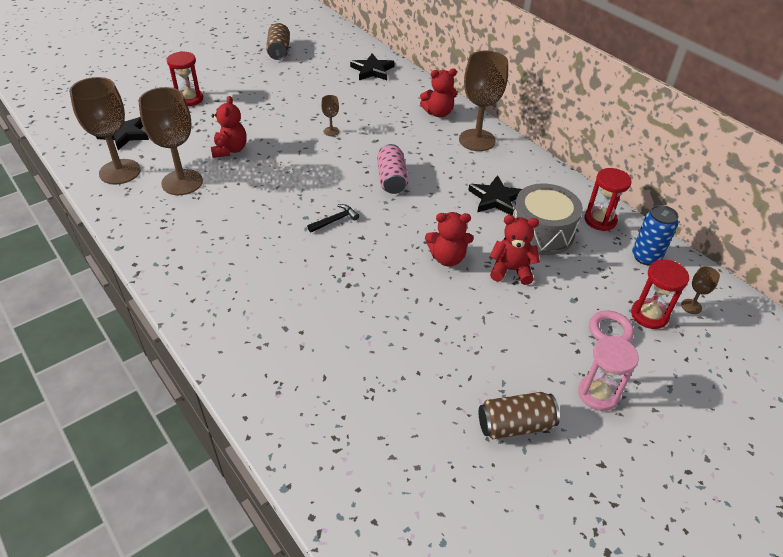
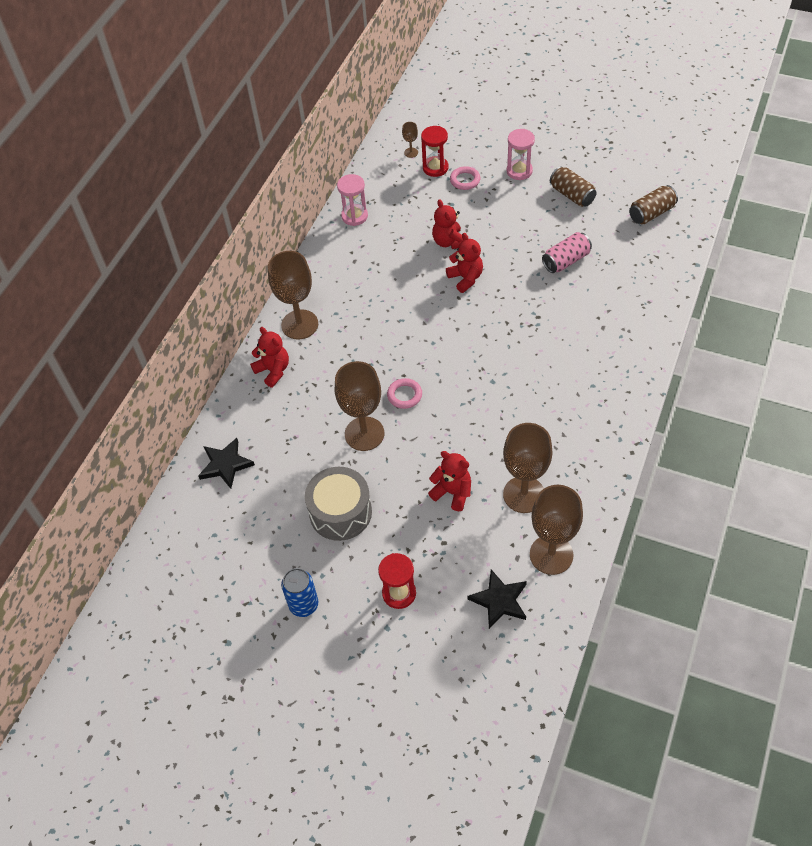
camera: 115 degrees left, 10 degrees up
(230, 150) = (452, 492): red teddy bear -> red teddy bear turned 60 degrees clockwise
(279, 51) = (239, 580): brown can -> brown can (651, 213)
(331, 131) = (364, 434): brown goblet -> brown goblet, size x2.34
(335, 220) = (480, 361): black hammer -> none
(345, 163) = (404, 395): none -> pink ring
(391, 179) = (401, 353): pink can -> pink can (566, 261)
(495, 199) = (375, 280): black star -> none
(541, 233) = (395, 241): grey drum -> grey drum (340, 512)
(600, 220) = (354, 216): red hourglass -> pink hourglass
(646, 257) = (378, 183): blue can -> blue can (303, 605)

